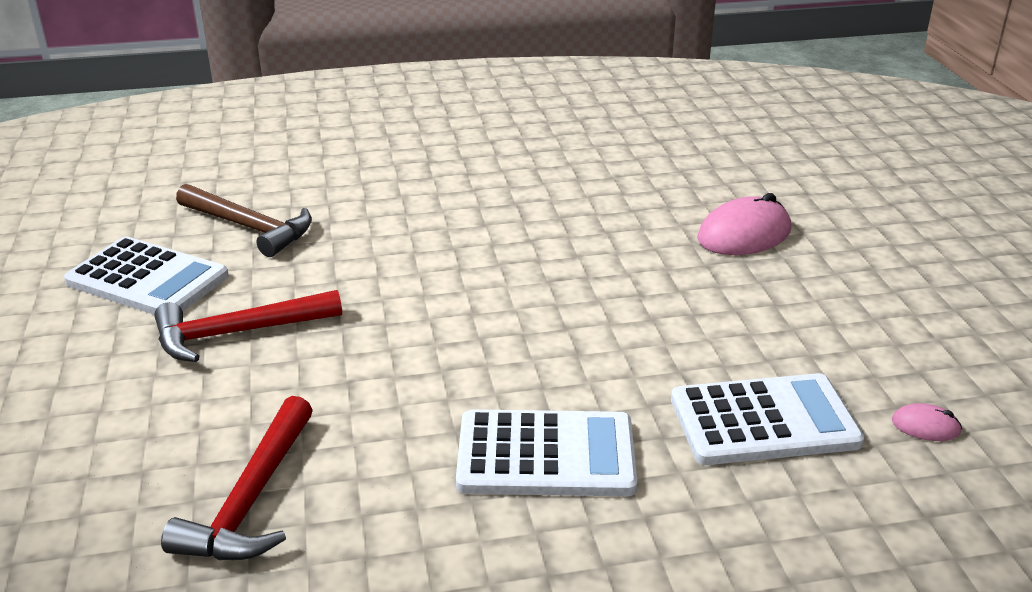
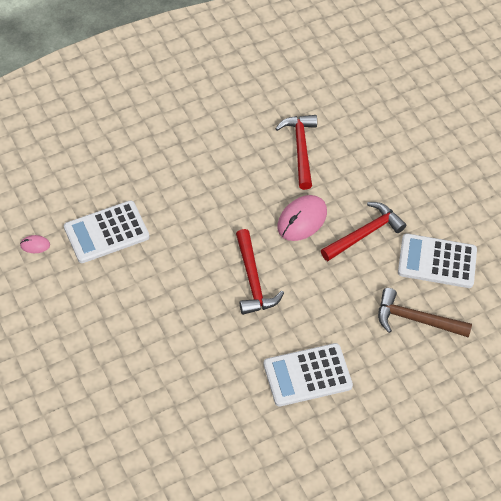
camera: 160 degrees right, 25 degrees up
(487, 307) = (253, 280): none -> red hammer
(546, 455) = (195, 193): white calculator -> white calculator (307, 375)
(744, 234) = (124, 383): pink mouse -> pink mouse (302, 220)

